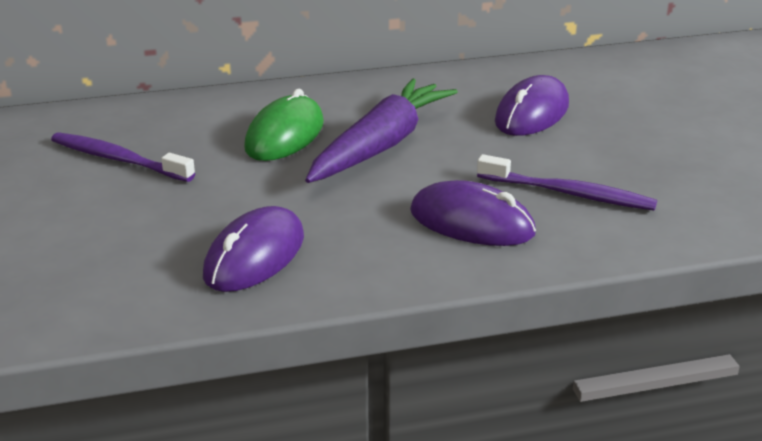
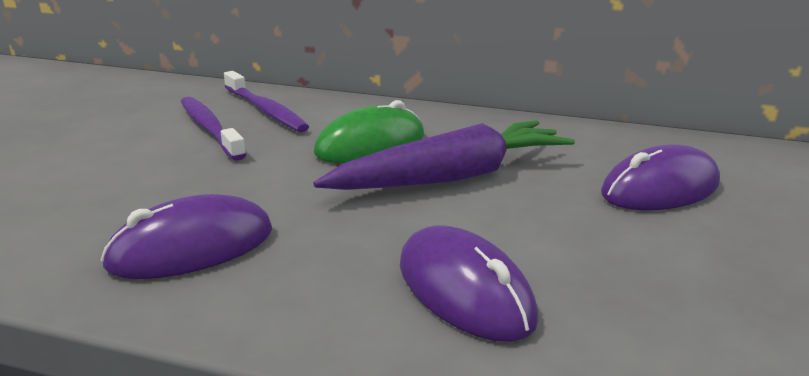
camera: 30 degrees right, 5 degrees down
(569, 193) = (630, 295): purple toothbrush -> purple toothbrush (265, 110)

